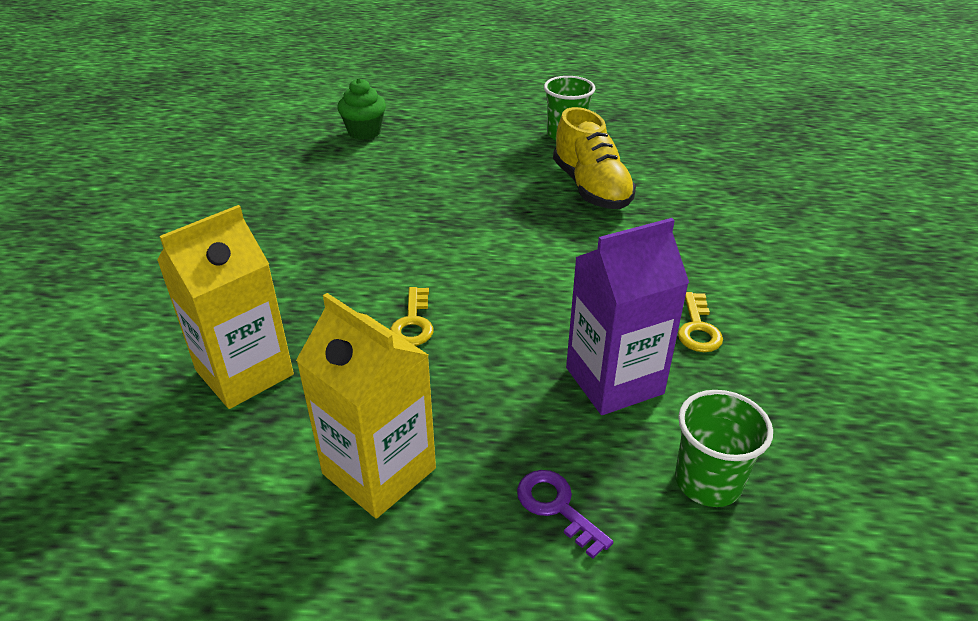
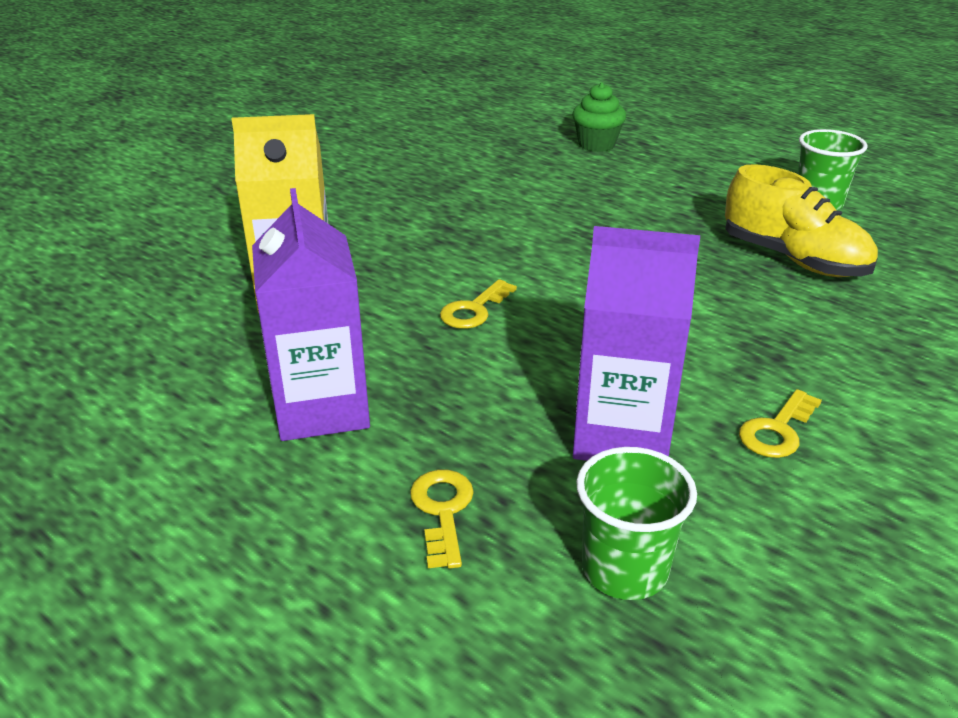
camera: 35 degrees right, 5 degrees down
(379, 471) = (321, 408): yellow carton -> purple carton
(557, 507) = (442, 511): purple key -> yellow key
(591, 188) = (793, 259): yellow shoe -> yellow shoe turned 60 degrees counterclockwise

